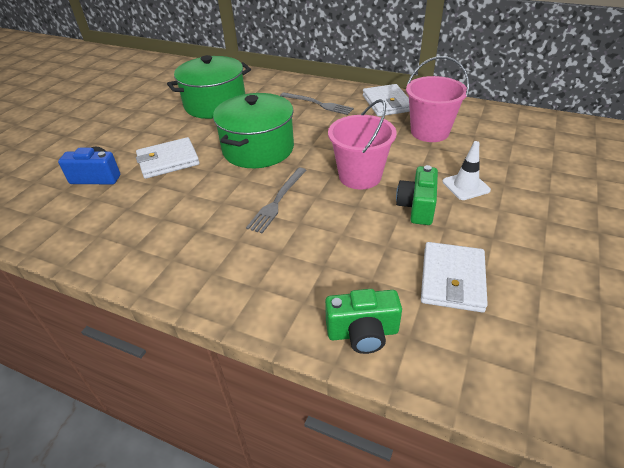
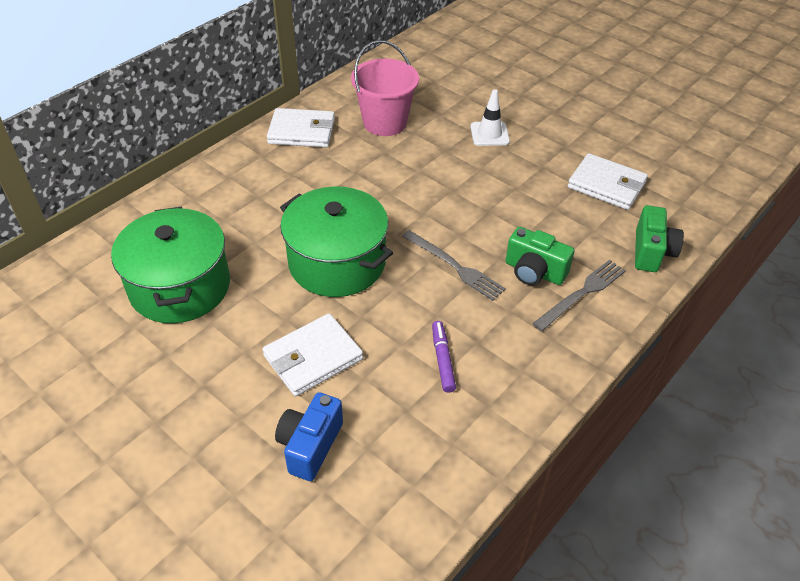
camera: 75 degrees left, 5 degrees up
(168, 161) = (313, 357): white wallet -> white wallet turned 60 degrees clockwise
(176, 215) = (442, 360): none -> purple marker
(318, 104) = (260, 186): grey fork -> grey fork (582, 293)
(360, 176) = (440, 194): pink bucket -> none
(417, 207) = (507, 173): green camera -> green camera (534, 272)

